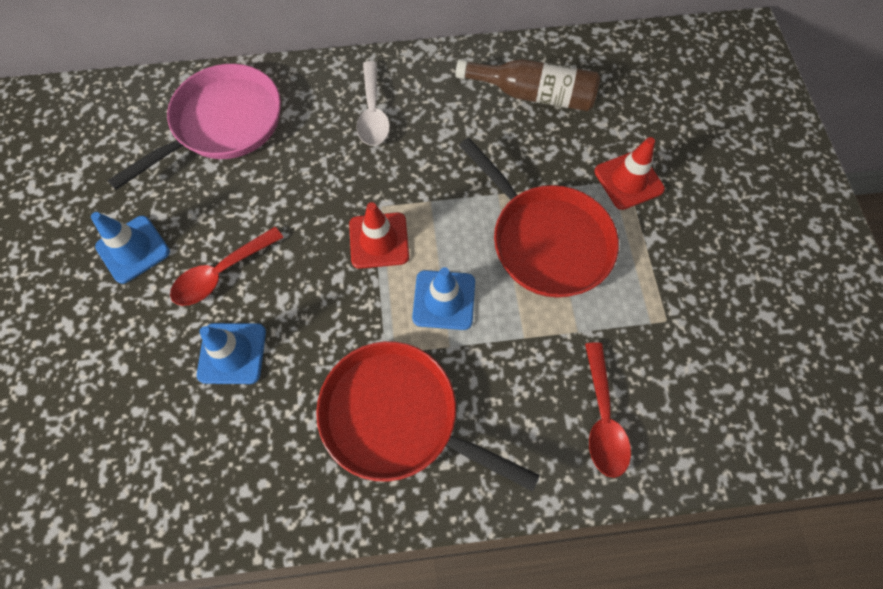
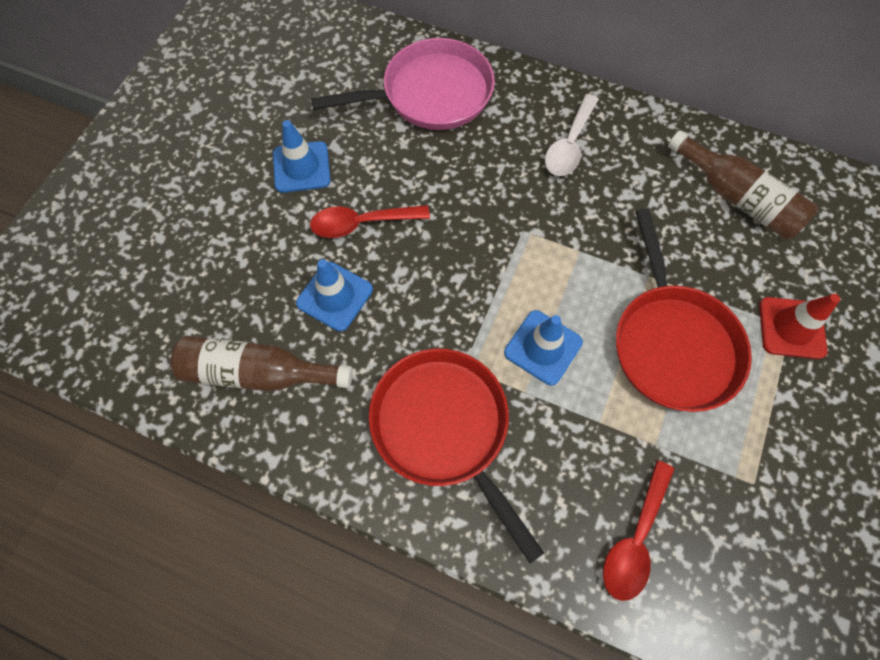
camera: 30 degrees right, 0 degrees up
(196, 464) = (258, 373): none -> brown bottle
(379, 240) = (512, 263): red traffic cone -> none

